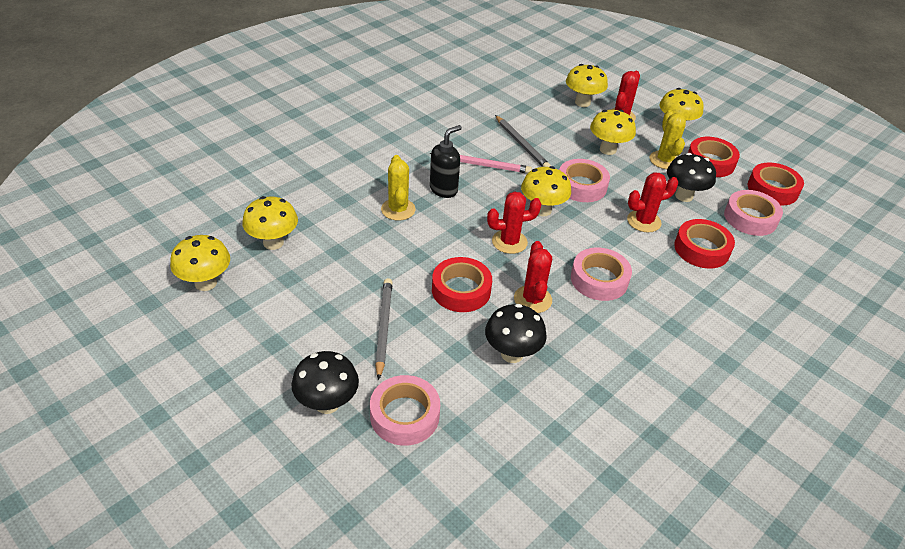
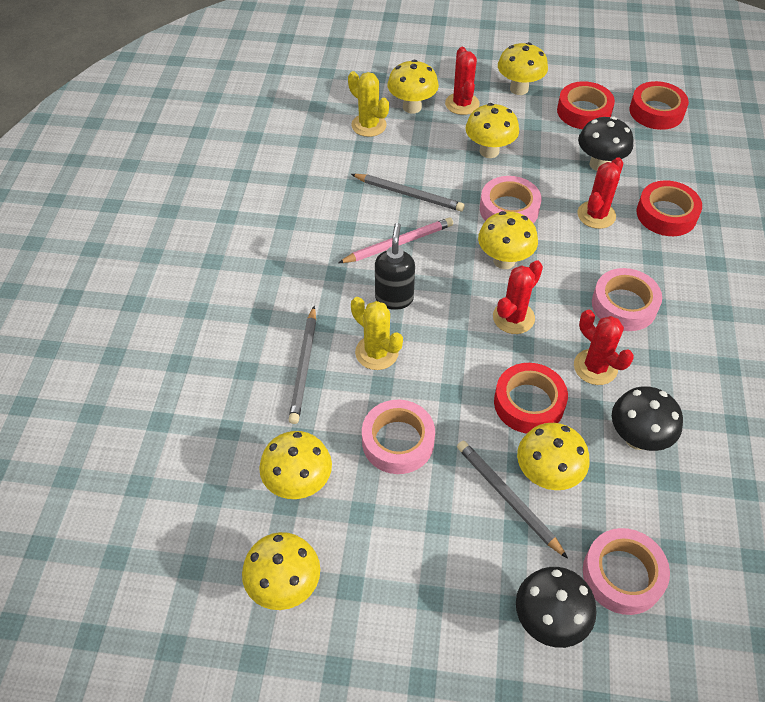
camera: 35 degrees left, 10 degrees up
(347, 192) = (304, 366): none -> grey pencil
(424, 333) = (547, 475): none -> yellow mushroom
(664, 160) = (546, 133): yellow cactus -> yellow cactus (369, 125)
(750, 218) = (669, 155): pink tape -> pink tape (398, 441)

